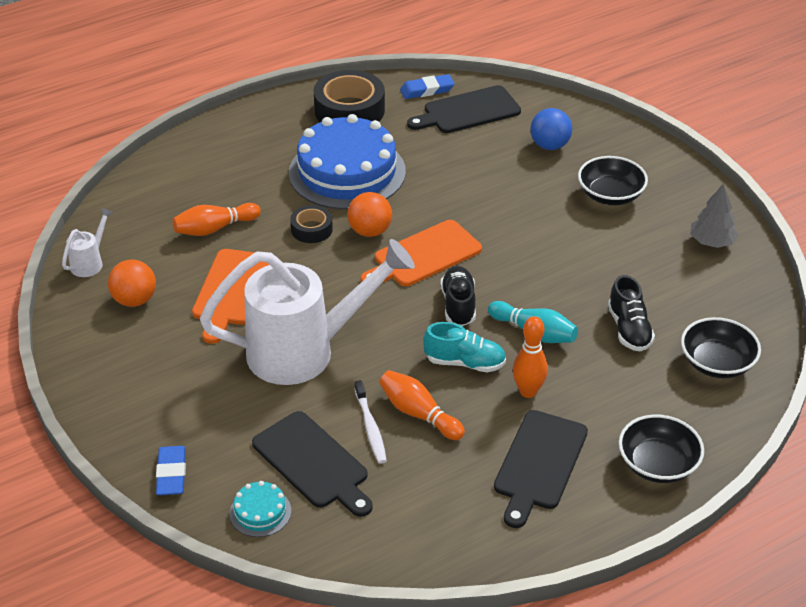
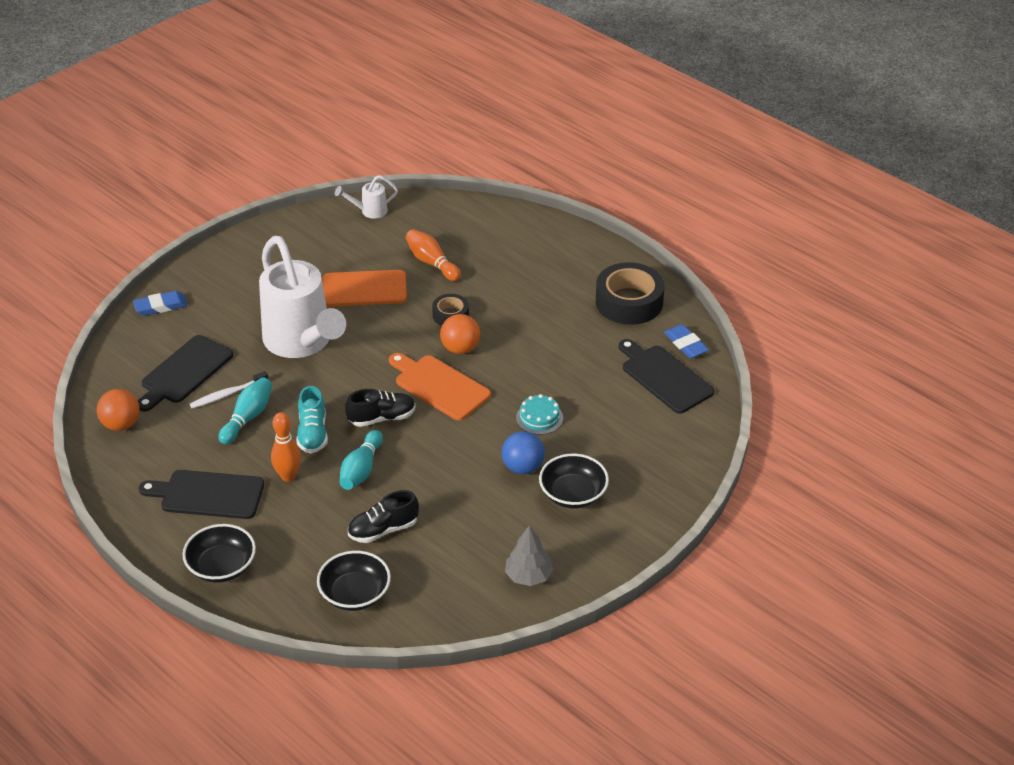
camera: 75 degrees right, 0 degrees up
(90, 262) = (369, 211): white watering can -> white watering can turned 150 degrees clockwise
(134, 300) = (333, 244): orange ball -> orange ball (121, 424)
(260, 512) = (132, 356): turquoise cake -> turquoise cake (539, 418)
(347, 172) = (536, 319): blue cake -> none
(419, 414) = (248, 418): orange bowling pin -> turquoise bowling pin
(549, 145) = (634, 441): blue ball -> blue ball (523, 467)

